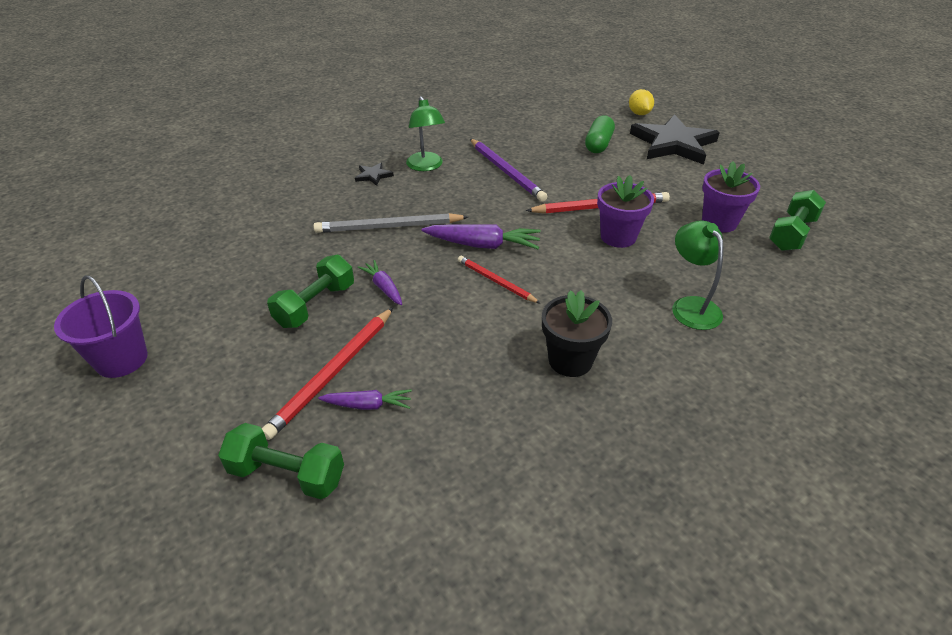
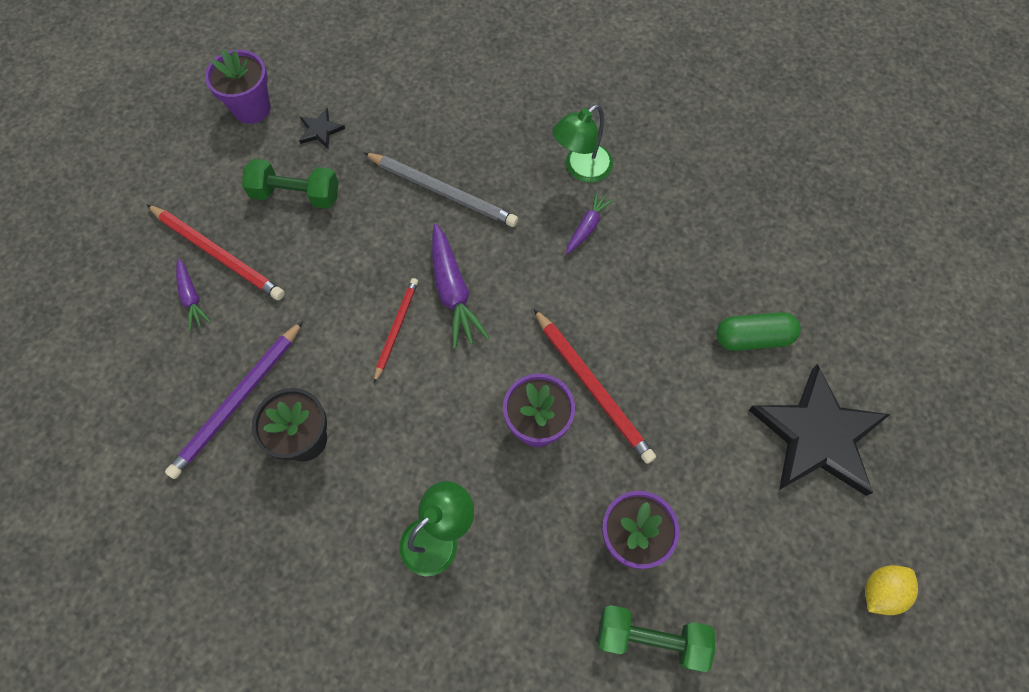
camera: 65 degrees right, 25 degrees up
(121, 359) = (180, 102): purple bucket -> none
(190, 310) = (252, 108): none -> purple flower pot
(287, 474) = (107, 279): green dumbbell -> none
(333, 373) = (218, 254): red pencil -> red pencil turned 150 degrees counterclockwise
(373, 175) = (532, 129): black star -> black star (320, 130)
(383, 287) = (343, 235): purple carrot -> purple carrot (588, 226)
(389, 227) = (442, 191): grey pencil -> grey pencil turned 150 degrees clockwise
(506, 172) = (617, 256): purple pencil -> purple pencil (238, 401)
(639, 113) = (886, 365): yellow lemon -> yellow lemon (881, 591)

